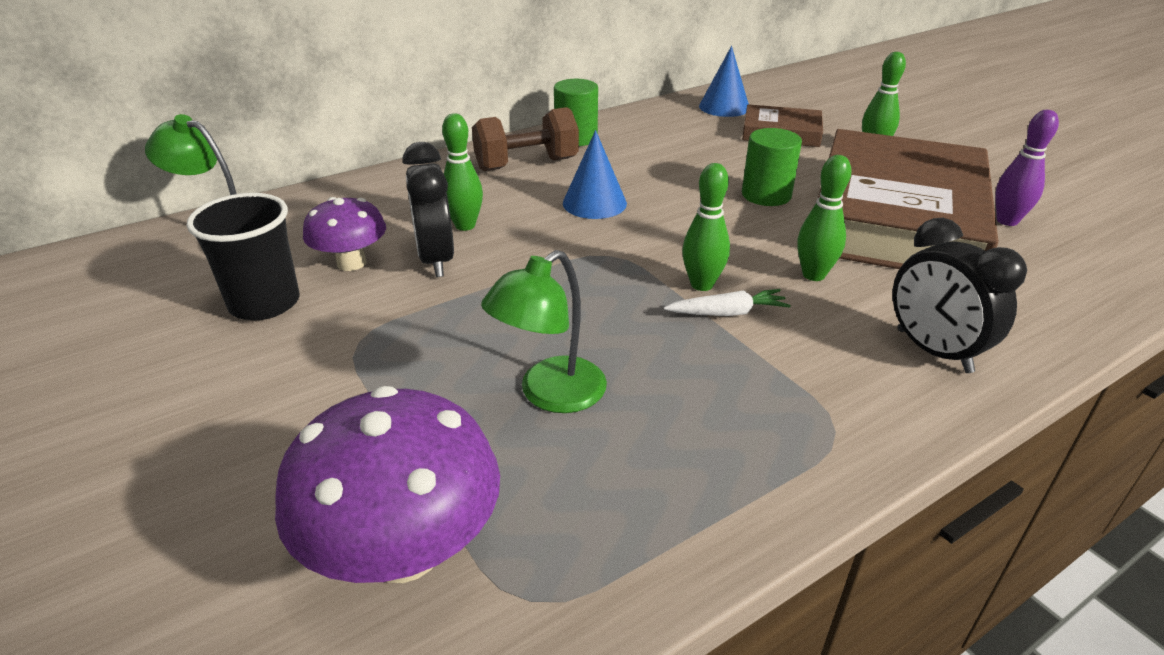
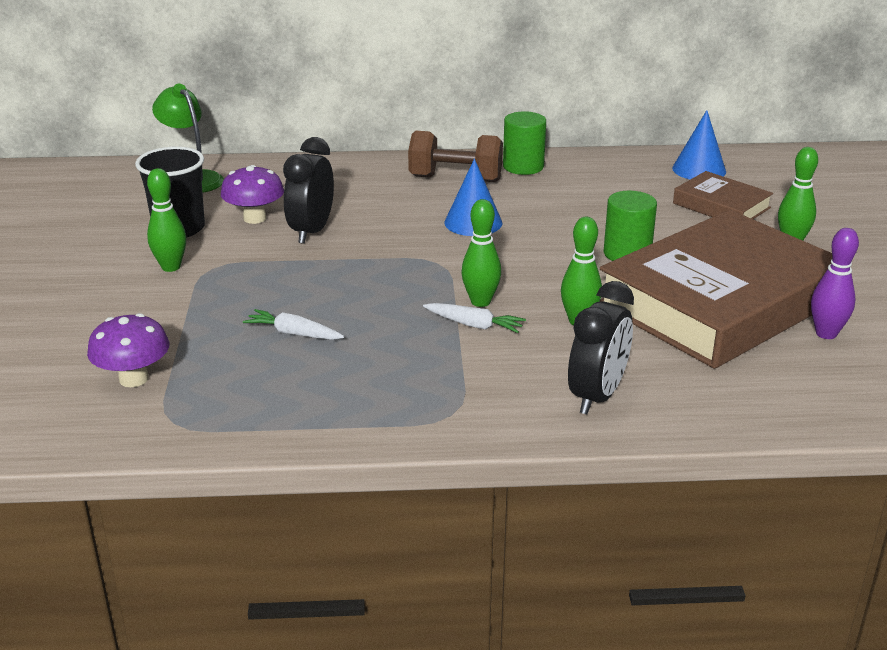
camera: 30 degrees right, 5 degrees down
(404, 551) = (134, 379): purple mushroom -> purple mushroom, size x0.61
(465, 225) = (357, 213): green bowling pin -> green bowling pin (171, 267)
(550, 394) = (294, 333): green lamp -> white carrot
(933, 351) = (597, 396): black clock -> black clock turned 150 degrees counterclockwise

